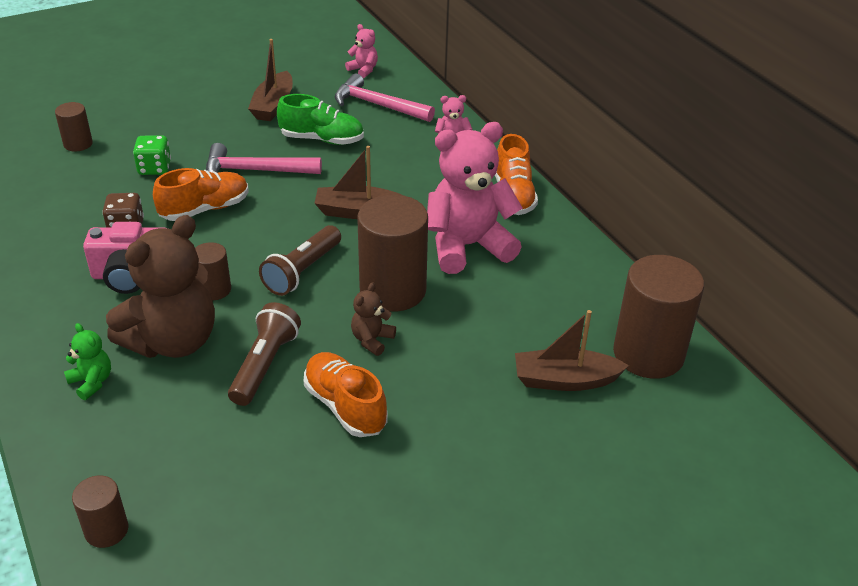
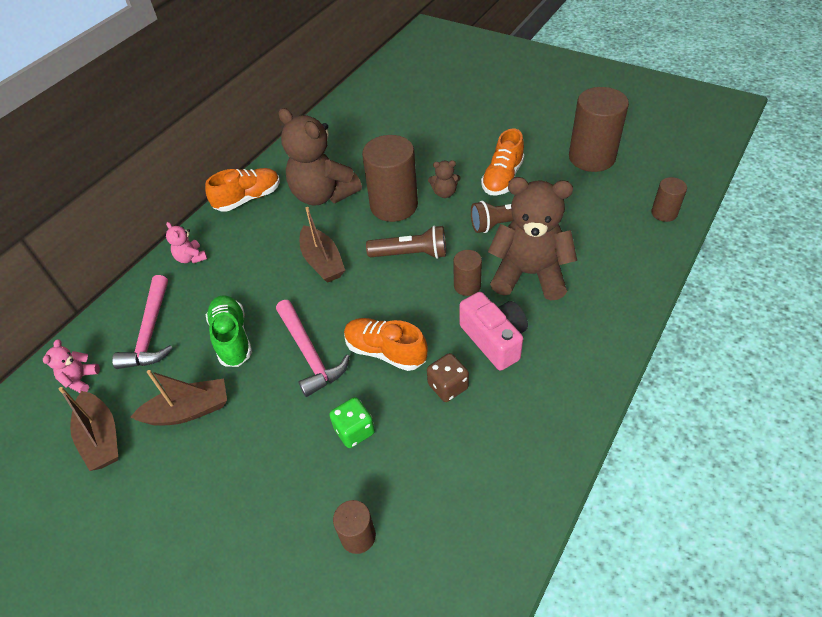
camera: 115 degrees left, 10 degrees up
(92, 382) = (597, 288): green teddy bear -> none
(467, 246) = (323, 195): pink teddy bear -> brown teddy bear
(565, 380) = (410, 119): brown boat -> brown boat (101, 437)
(648, 354) = (366, 102): brown cylinder -> brown cylinder (592, 157)

